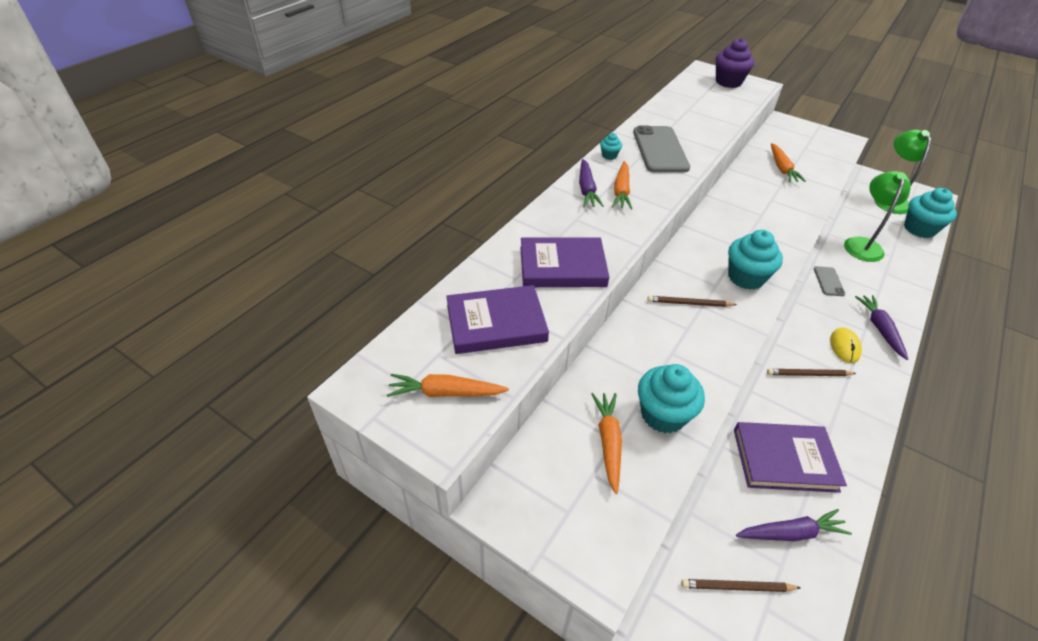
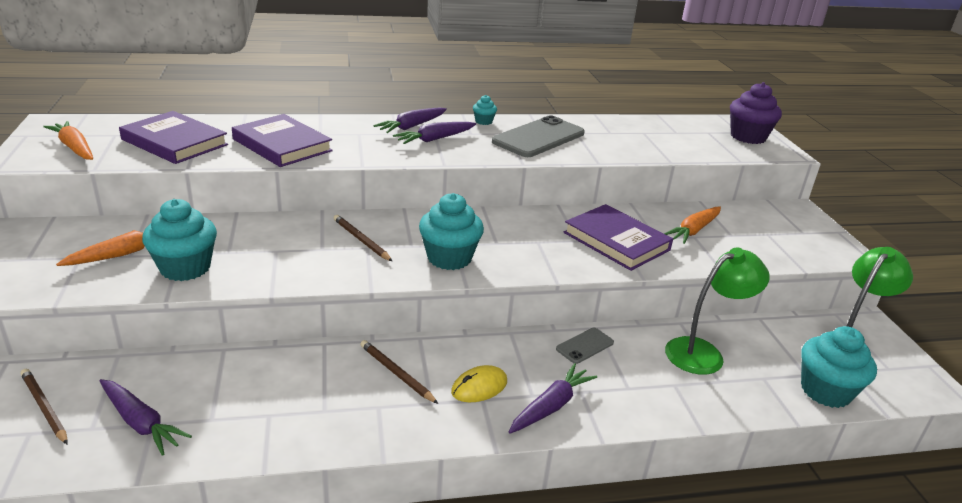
camera: 45 degrees right, 15 degrees down
(621, 191) = (435, 139): orange carrot -> purple carrot
(784, 459) = (243, 391): purple book -> purple book (616, 241)

